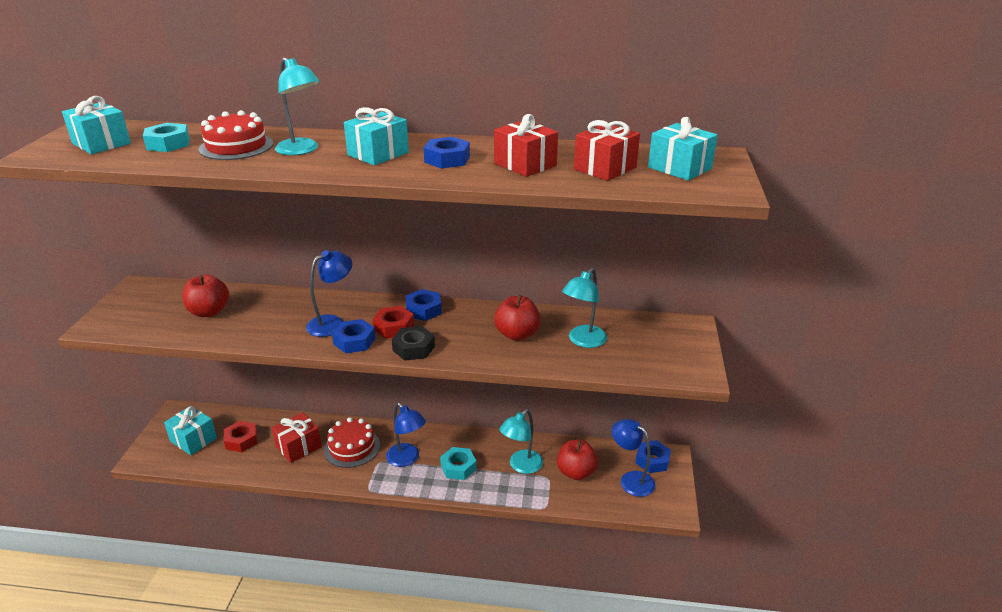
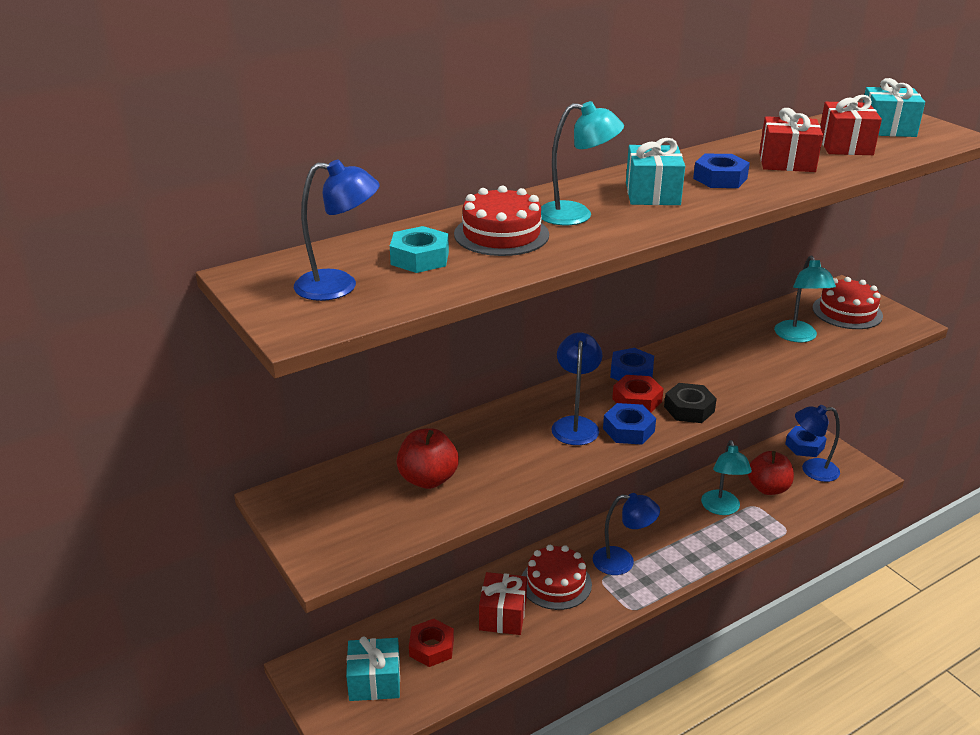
camera: 40 degrees left, 0 degrees up
(101, 143) = (339, 286): turquoise gift -> blue lamp
(458, 467) = (675, 541): turquoise nut -> none
(517, 334) = (744, 356): red apple -> none
(660, 342) = (847, 312): none -> red cake

